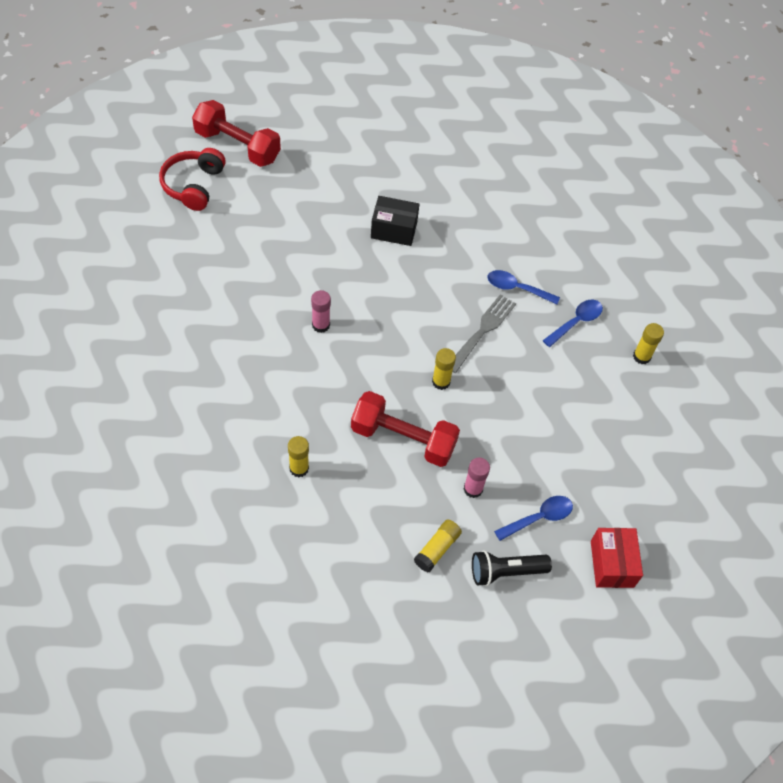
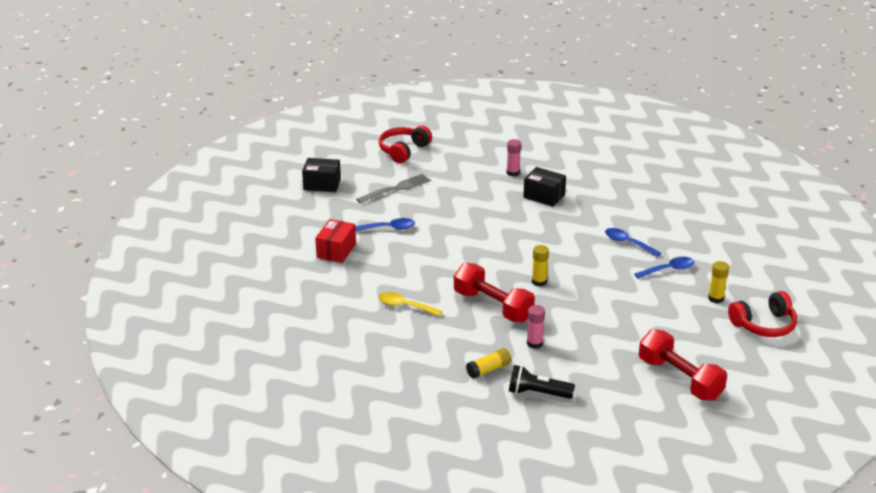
camera: 25 degrees right, 25 degrees down
(112, 273) = (322, 184): none -> black box
(237, 146) = (446, 135): red dumbbell -> red dumbbell (679, 379)
(299, 468) = (404, 306): yellow glue stick -> yellow spoon
(321, 325) = (460, 236): pink glue stick -> pink glue stick (513, 173)
(482, 331) = (587, 261): grey fork -> grey fork (396, 189)
(539, 518) = (580, 370): blue spoon -> blue spoon (389, 228)
(612, 564) = (629, 408): red box -> red box (336, 251)
(705, 386) = (764, 325): none -> red headphones

